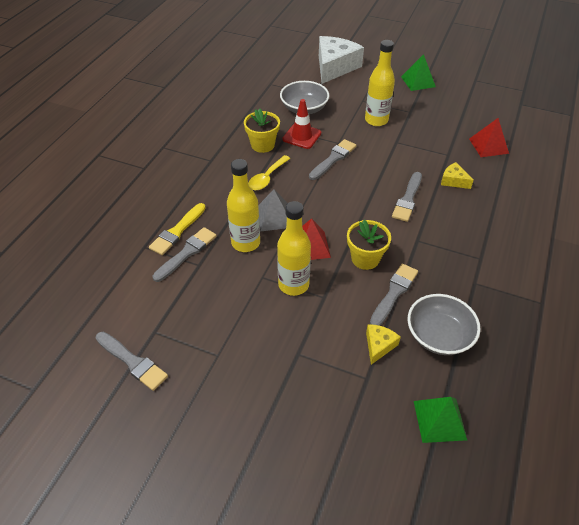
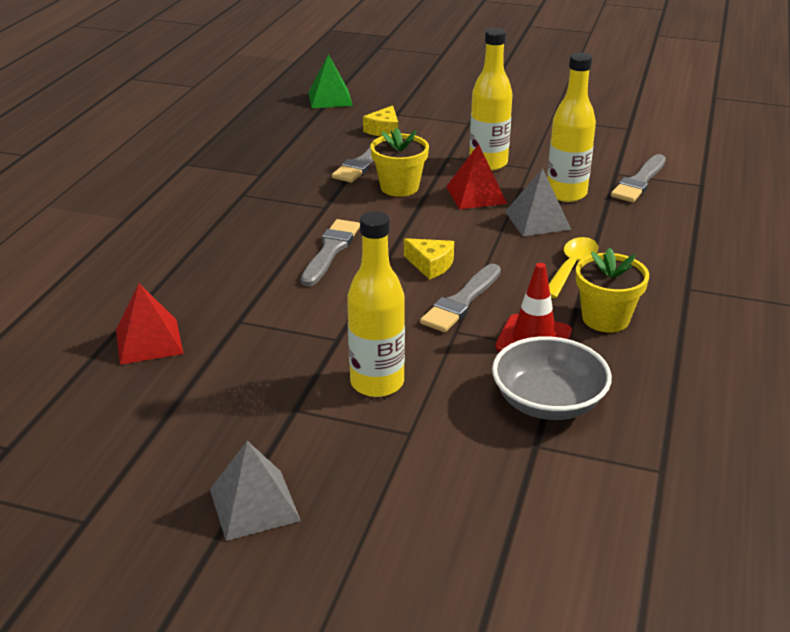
camera: 175 degrees right, 15 degrees down
(133, 362) = (634, 112): grey brush -> none
(177, 231) = (669, 200): yellow brush -> none
(335, 67) = (497, 546): white cheese -> none
(418, 81) = (254, 504): green pyramid -> grey pyramid
(438, 335) = (317, 138): grey bowl -> none
(453, 181) = (245, 279): yellow cheese -> yellow cheese (431, 265)

